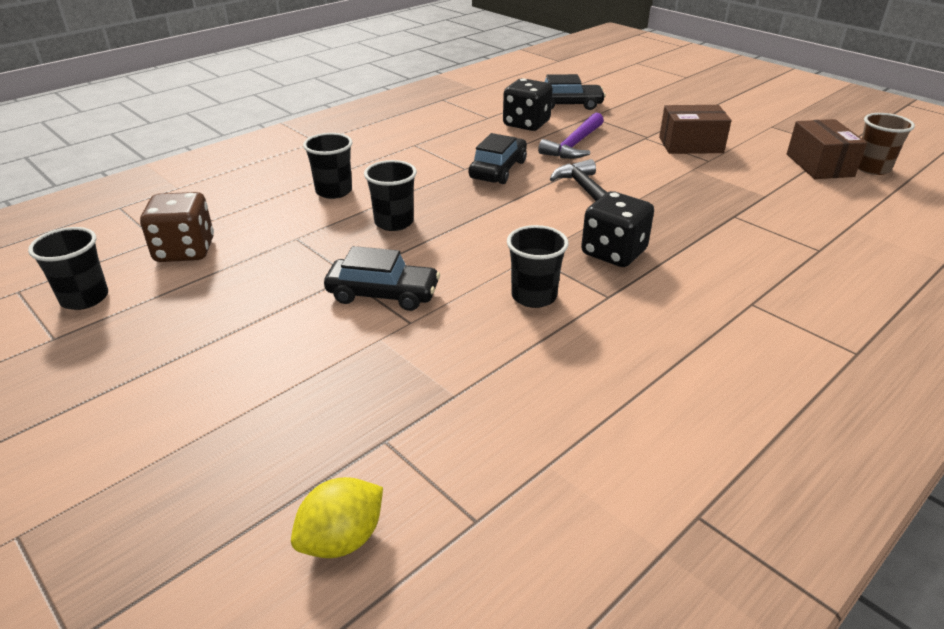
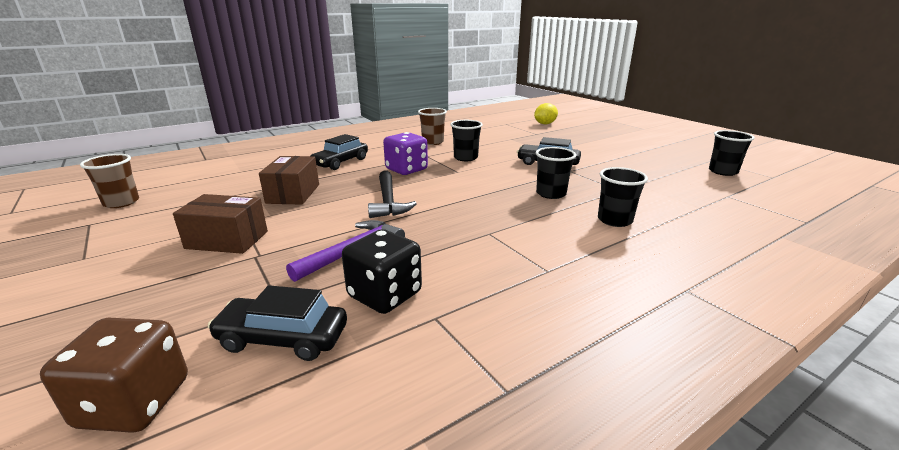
camera: 170 degrees left, 10 degrees down
(185, 250) = (694, 188): brown dice -> brown dice (135, 402)
(498, 170) = (455, 228): black car -> black car (340, 162)
(613, 252) = (406, 169): black dice -> purple dice
(631, 354) = (432, 142): none -> brown cup
(819, 165) = (156, 209): brown box -> brown box (293, 194)

